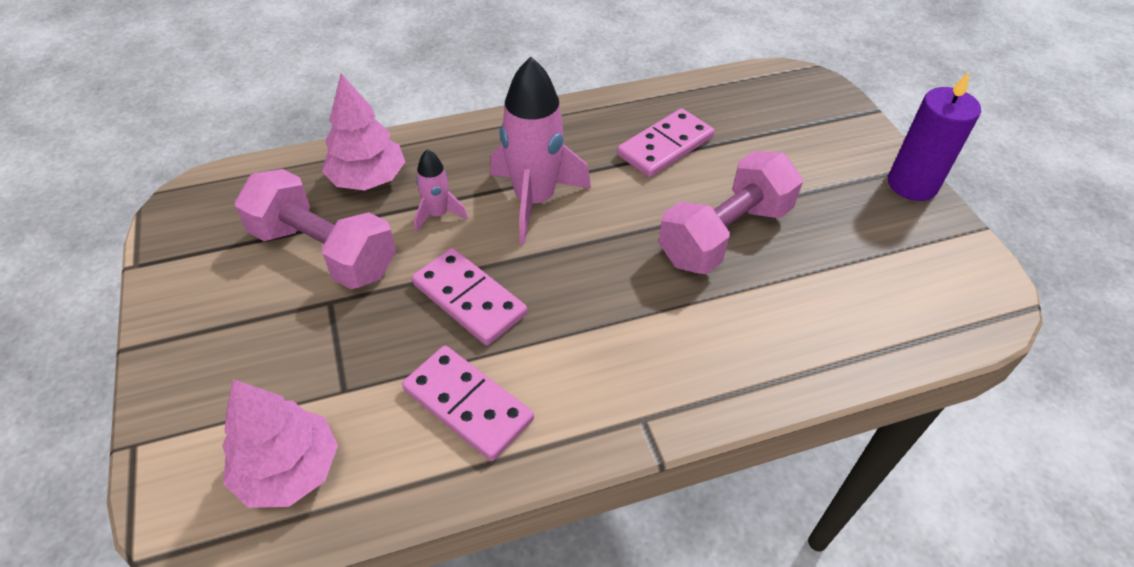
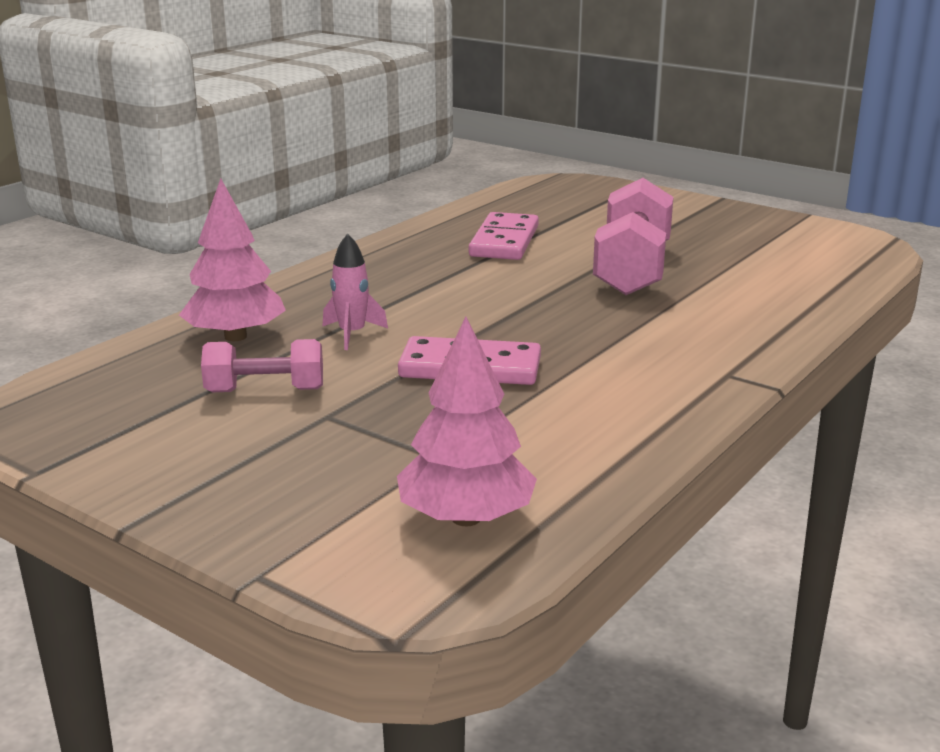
camera: 35 degrees left, 25 degrees down
(324, 252) = (265, 390): pink dumbbell -> pink dumbbell, size x0.58
(467, 405) = (572, 420): pink domino -> none
(534, 200) = (435, 300): pink rocket -> none
(912, 184) = (728, 209): purple candle -> none

